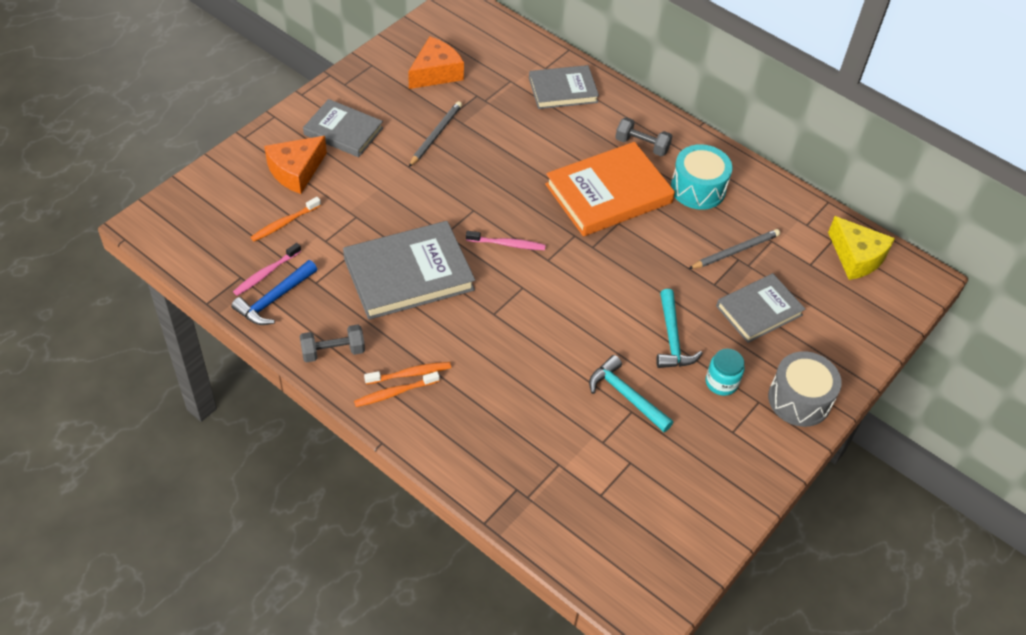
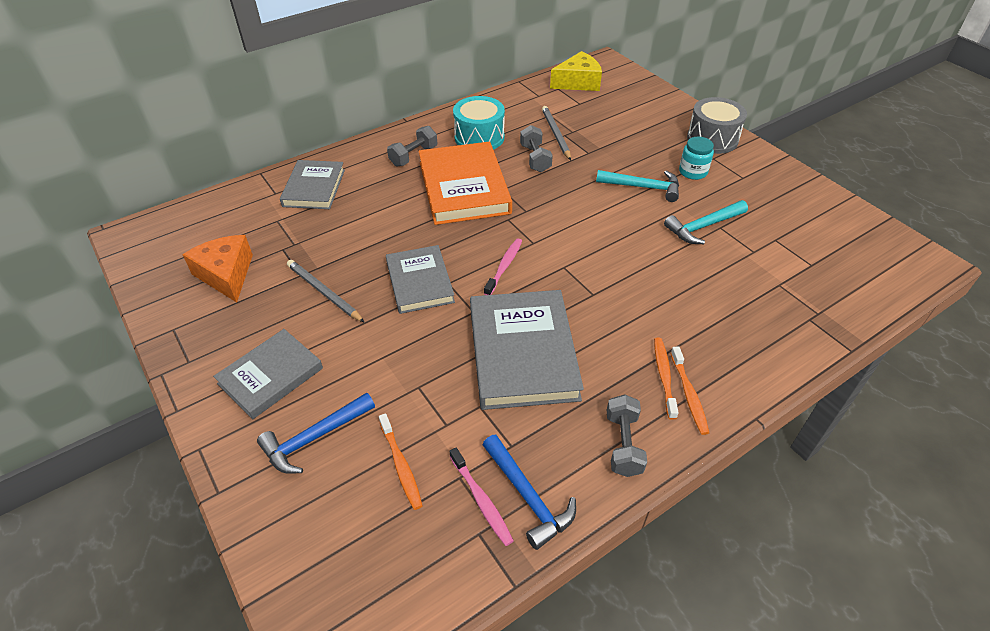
camera: 70 degrees left, 5 degrees down
(296, 171) = (314, 438): orange cheese -> blue hammer
(682, 240) = (535, 158): none -> grey dumbbell
(759, 310) = (621, 137): grey book -> grey book (419, 282)

